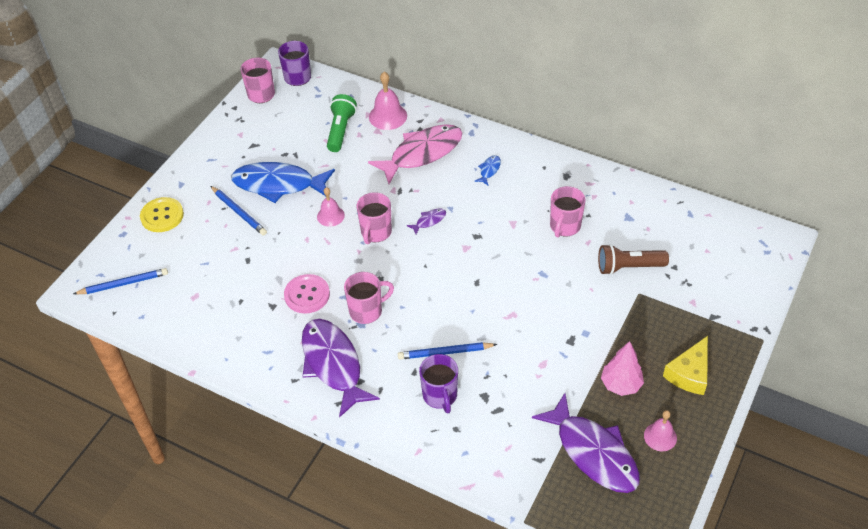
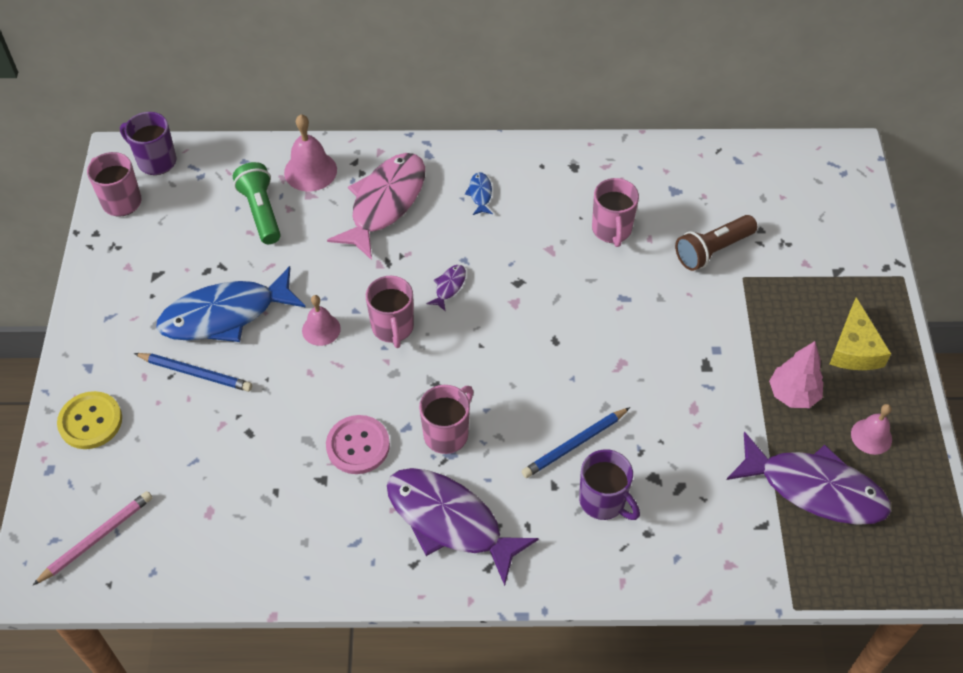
camera: 30 degrees left, 5 degrees up
(123, 283) = (97, 538): blue pencil -> pink pencil

